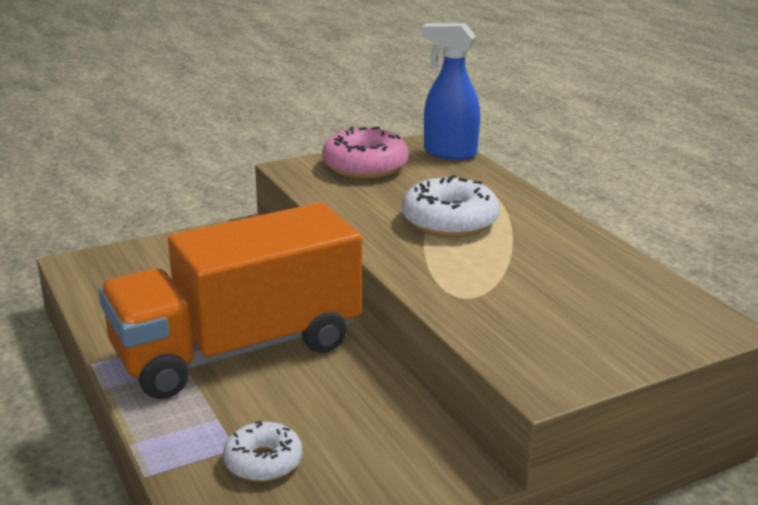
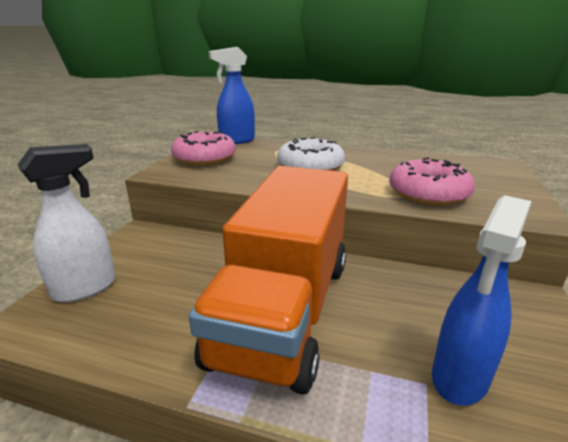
camera: 45 degrees left, 0 degrees up
(141, 259) = (86, 288): none -> white spray bottle
(263, 462) = (459, 378): white donut -> blue spray bottle
(495, 307) = (428, 194): none -> pink donut

